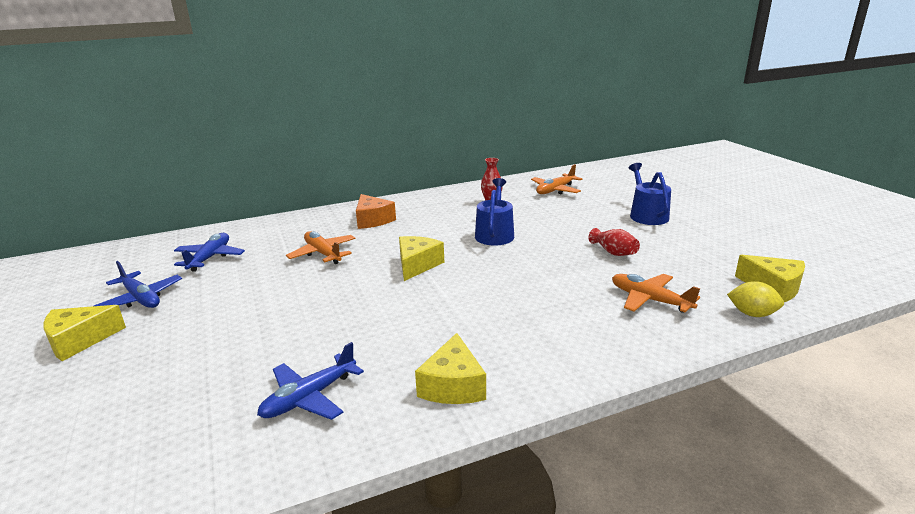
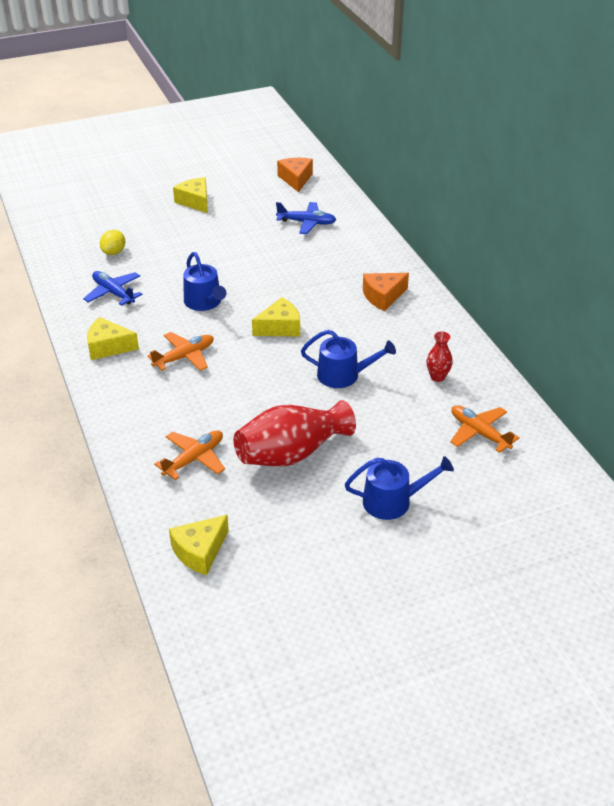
camera: 90 degrees right, 15 degrees up
(97, 267) = (296, 179): none -> orange cheese
(141, 298) = (244, 209): blue plane -> none
(323, 254) = (308, 276): orange plane -> orange plane (184, 357)
(357, 314) = (204, 302): none -> blue watering can
(417, 265) = (280, 327): yellow cheese -> yellow cheese turned 45 degrees counterclockwise
(613, 252) = (291, 453): red vase -> red vase, size x2.14
(752, 314) = (157, 519): yellow lemon -> yellow lemon (114, 252)

